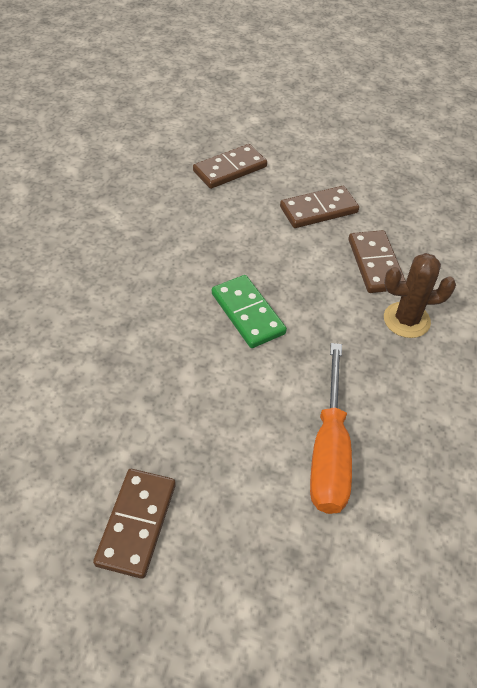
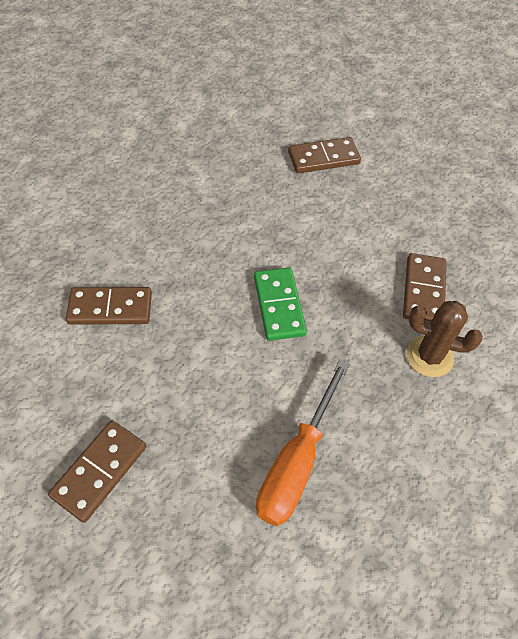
camera: 20 degrees right, 5 degrees up
(318, 210) = (391, 220): brown domino -> brown domino (110, 308)

